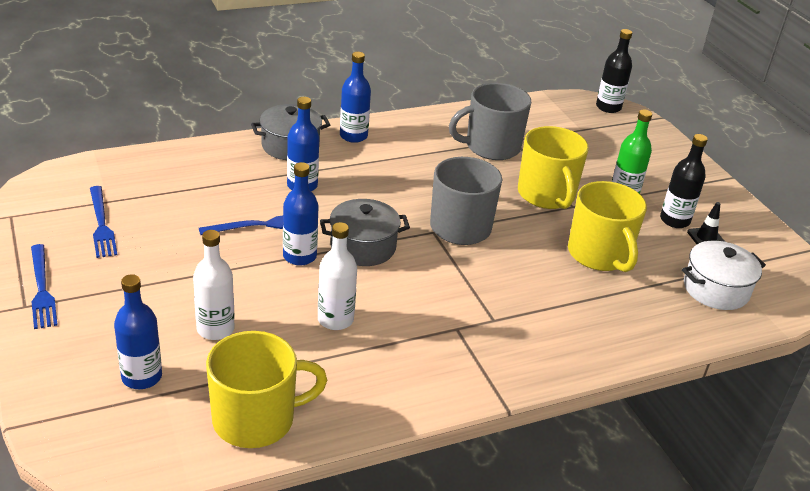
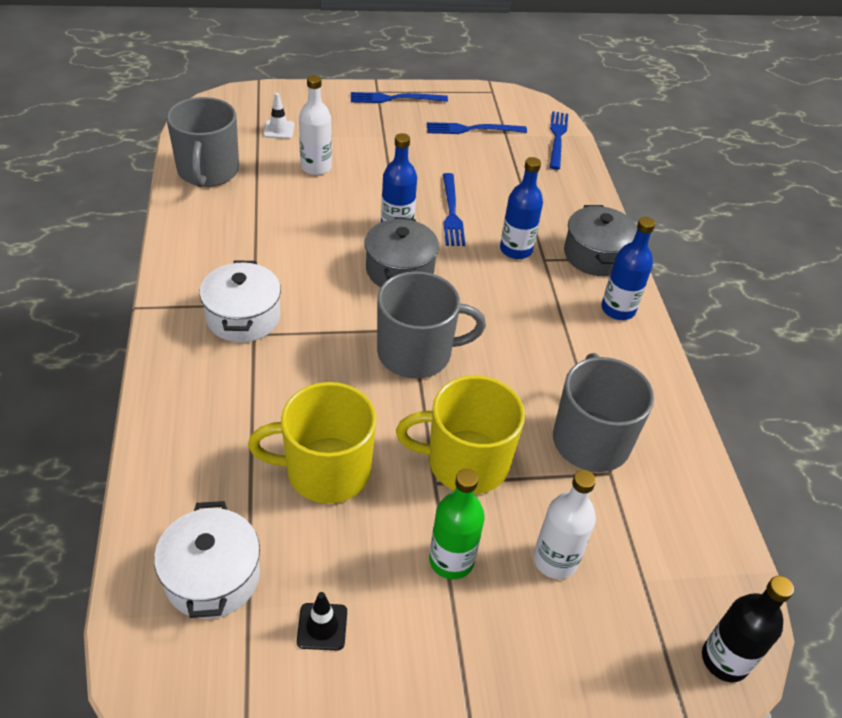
camera: 105 degrees right, 10 degrees up
(105, 169) = (557, 138): none -> blue fork
(142, 377) = (279, 130): blue bottle -> white traffic cone
(256, 419) = (208, 171): yellow mug -> grey mug
(335, 319) = (300, 231): white bottle -> white bottle (555, 560)
(477, 331) = (243, 317): none -> white pot
(674, 220) = (374, 602): black bottle -> none

